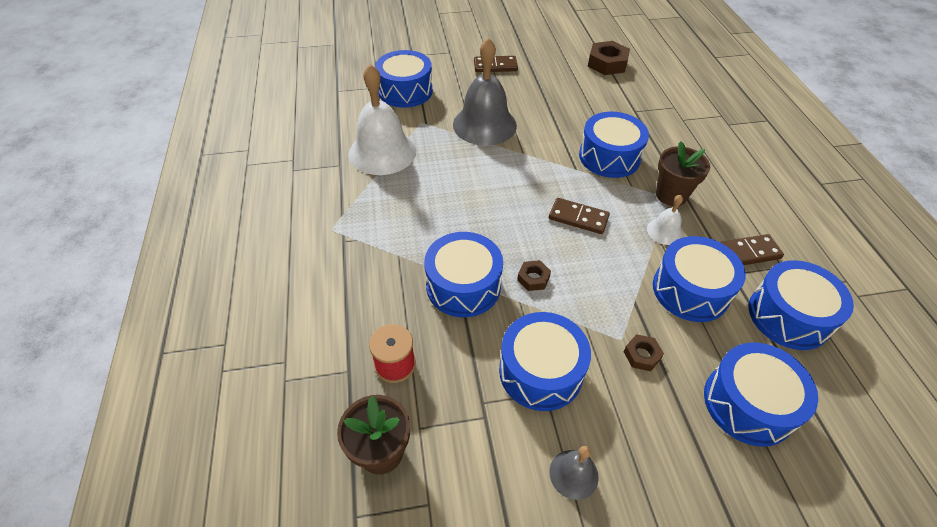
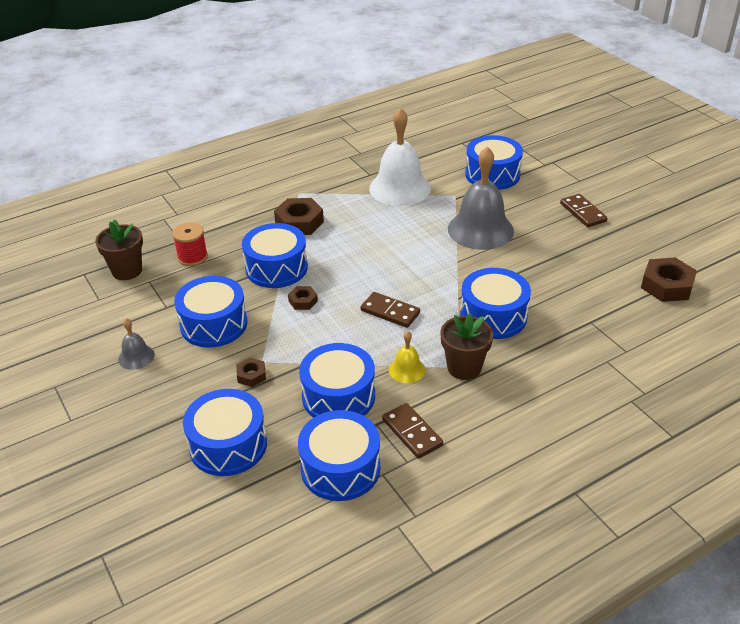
camera: 70 degrees right, 10 degrees down
(389, 244) = (299, 222): none -> brown nut
(578, 218) = (390, 312): brown domino -> brown domino turned 60 degrees counterclockwise
(664, 231) = (407, 370): white bell -> yellow bell

